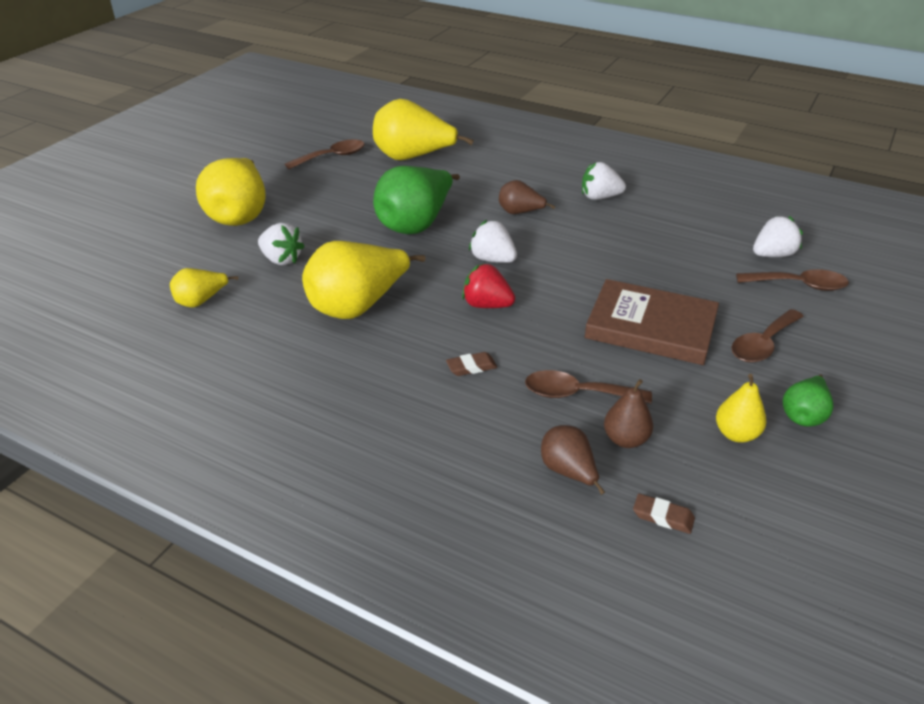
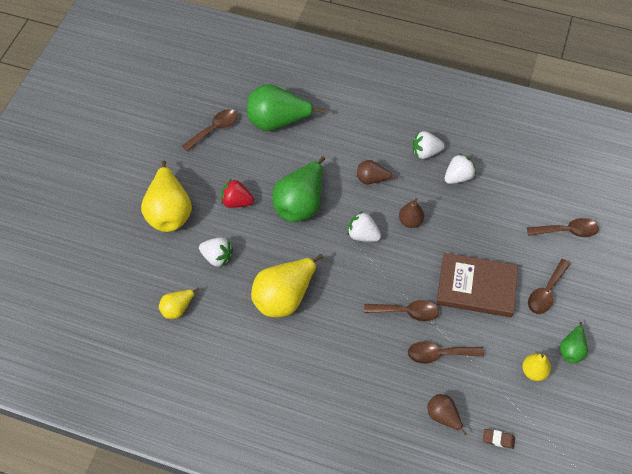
camera: 10 degrees left, 20 degrees up
(413, 158) = (277, 122): yellow pear -> green pear
(471, 367) = (371, 342): brown eraser -> none
(487, 305) = (368, 282): red strawberry -> red strawberry (236, 202)
(536, 341) = (407, 312): none -> brown spoon
(625, 439) = (472, 386): brown pear -> brown pear (410, 221)
(772, 255) = (549, 201): white strawberry -> white strawberry (458, 177)

